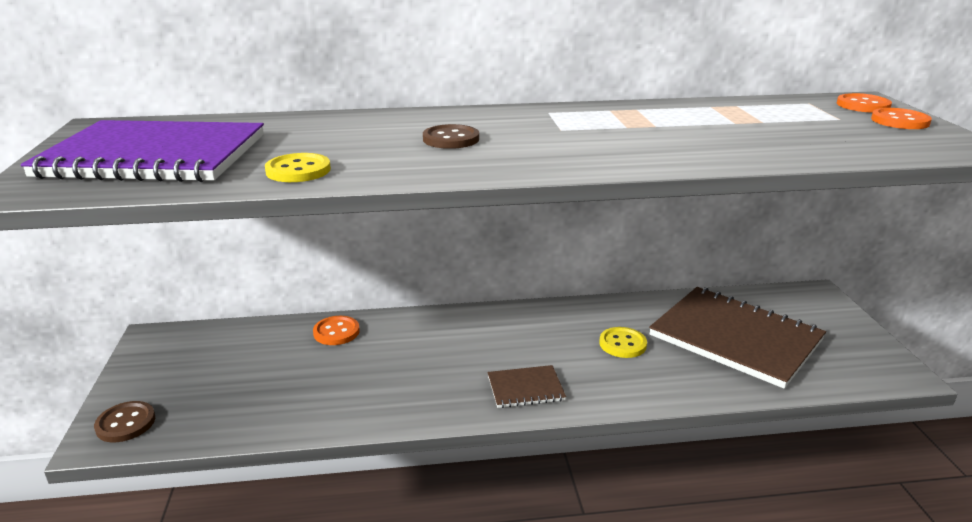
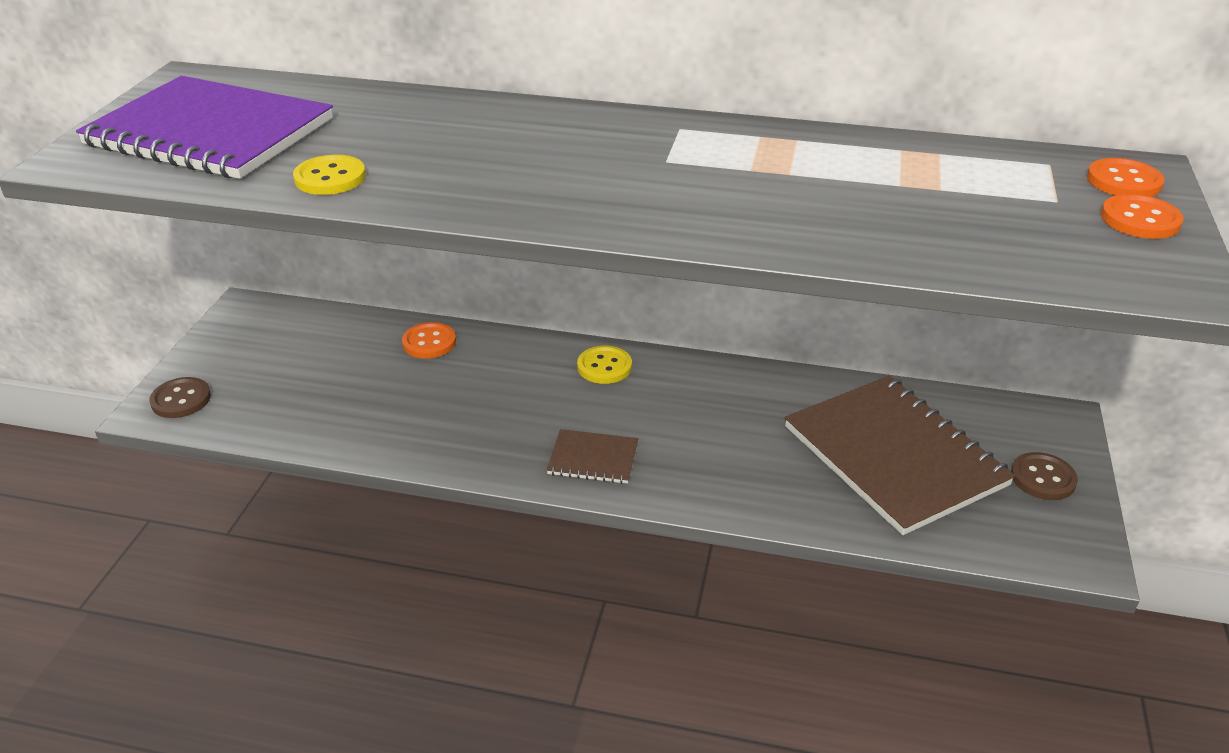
camera: 20 degrees right, 10 degrees up
(451, 139) = (525, 156): brown button -> brown button (1043, 478)
(622, 344) = (744, 431): yellow button -> yellow button (604, 367)

